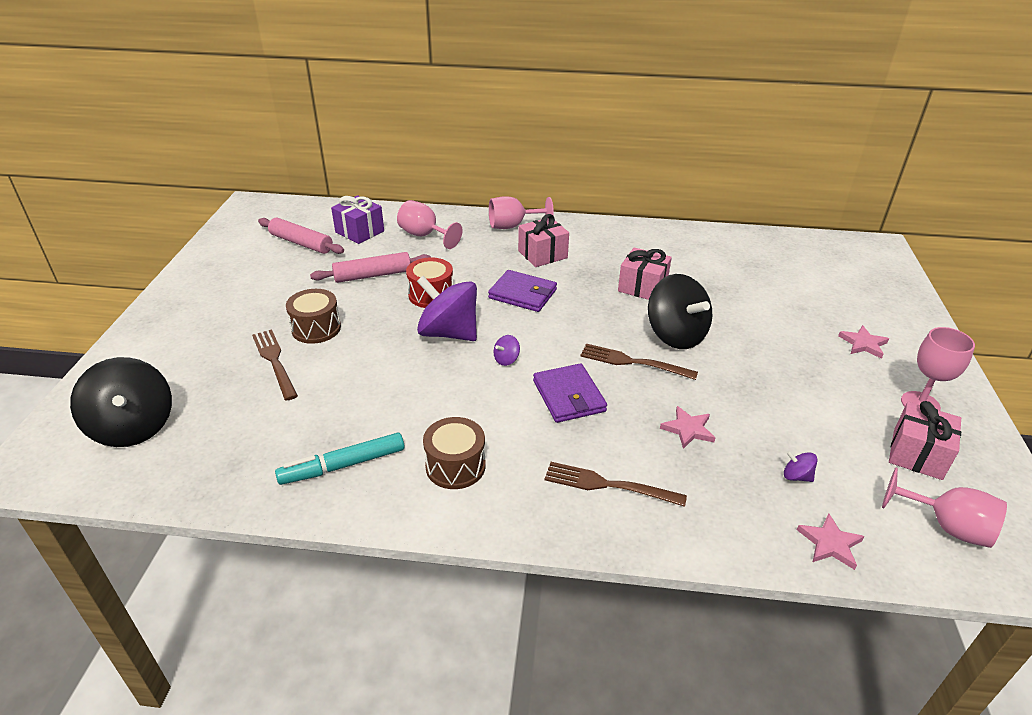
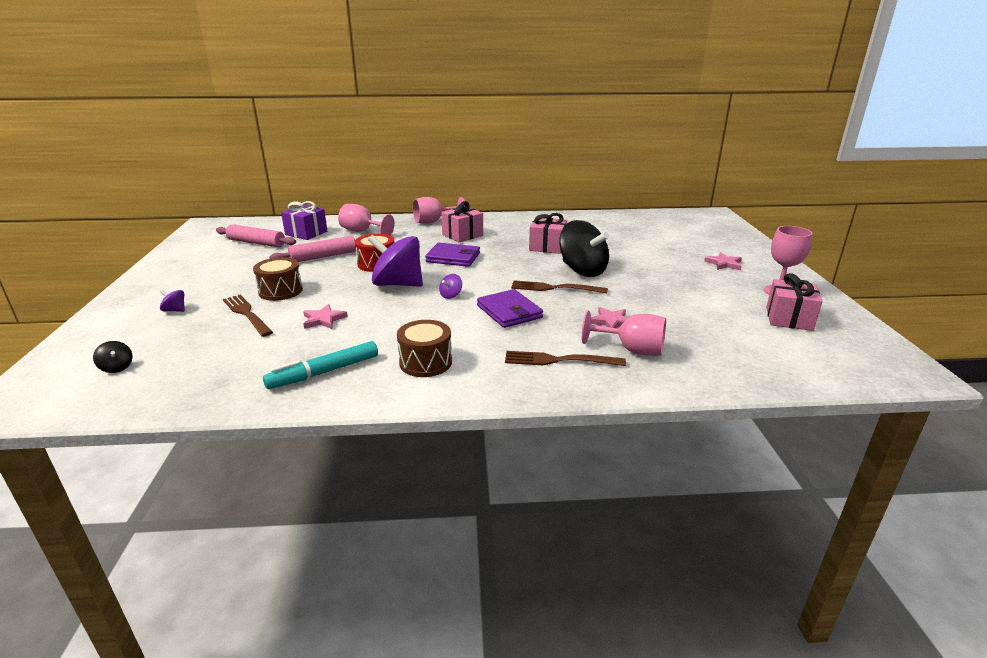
camera: 10 degrees left, 10 degrees down
(133, 427) = (117, 368): black spinning top -> black spinning top, size x0.40
(796, 476) = (705, 340): purple spinning top -> purple spinning top (175, 310)
(830, 543) = (746, 375): pink star -> pink star (323, 319)
(946, 526) = (828, 356): pink goblet -> pink goblet (631, 350)

